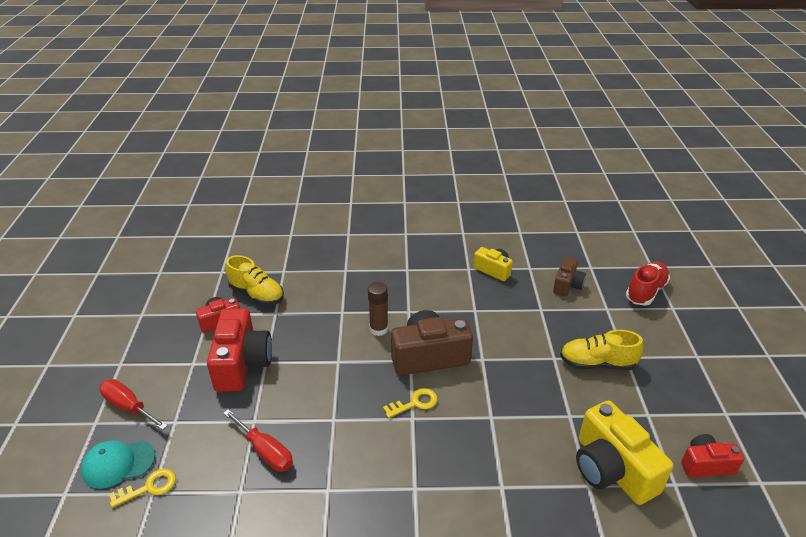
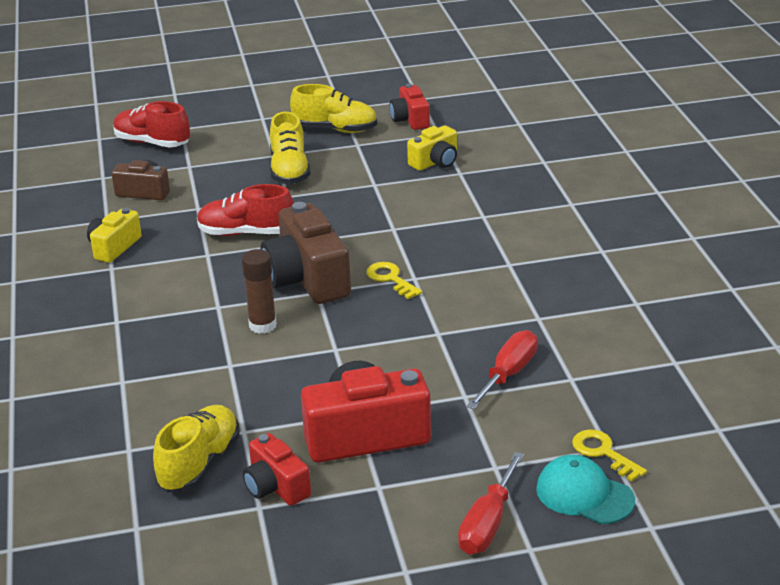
camera: 100 degrees left, 5 degrees down
(118, 464) = (584, 494): turquoise cap -> turquoise cap turned 150 degrees clockwise
(500, 331) = (246, 233): none -> red shoe
(612, 469) = (435, 162): yellow camera -> yellow camera, size x0.57
(678, 403) = (335, 129): none -> yellow shoe

